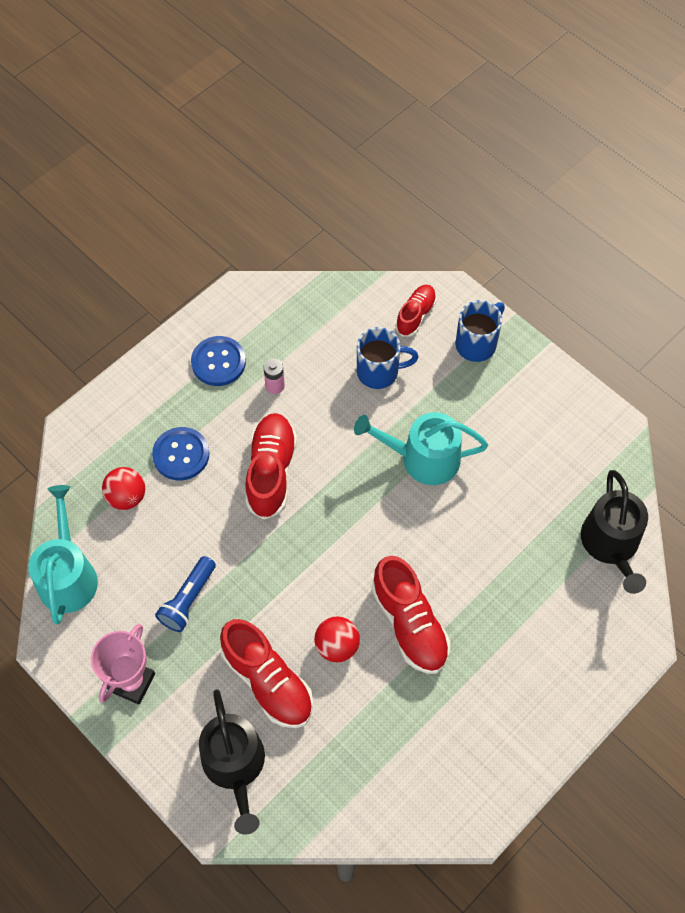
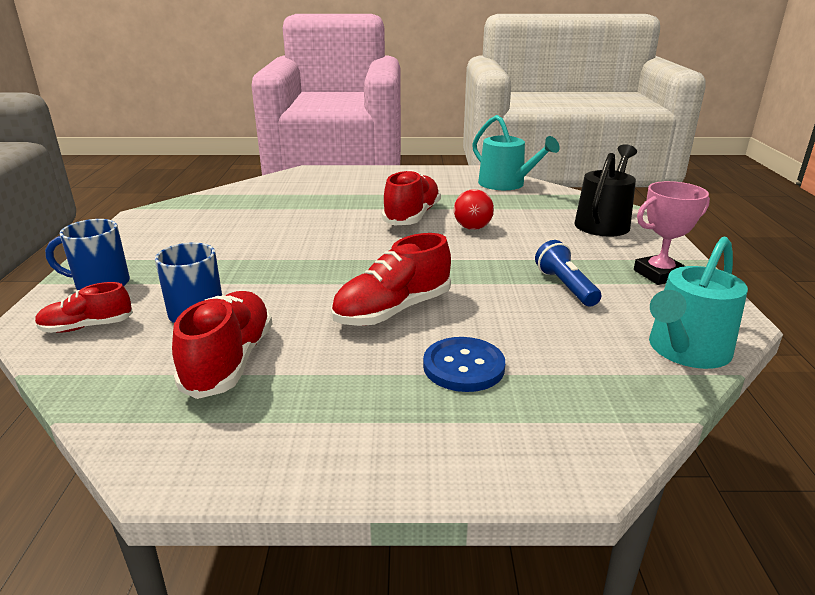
camera: 135 degrees left, 35 degrees down
(127, 497) = (563, 369): red ball -> none
(188, 600) = (565, 286): blue flashlight -> blue flashlight turned 90 degrees counterclockwise
(218, 362) = (310, 416): blue button -> none
(268, 681) = (541, 236): red shoe -> red shoe (229, 361)
(275, 386) = (291, 359): pink battery -> none
(423, 458) = (270, 259): turquoise watering can -> turquoise watering can (506, 184)
(611, 544) = (250, 191): black watering can -> none

